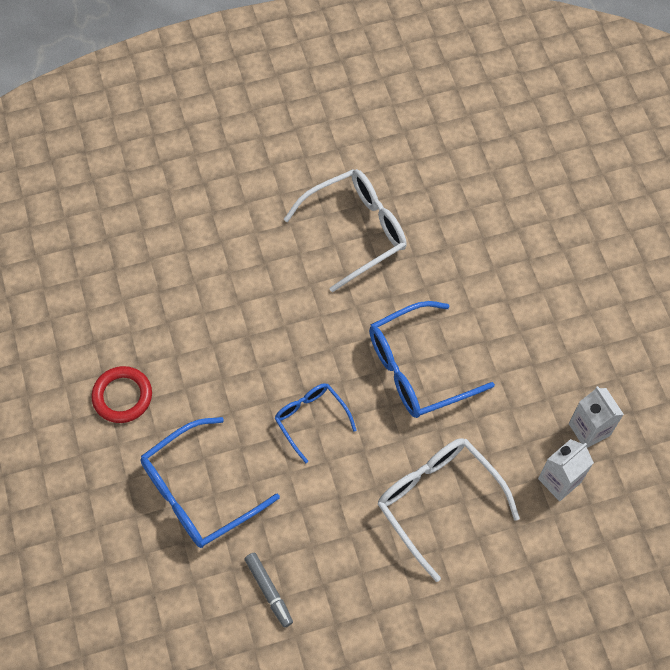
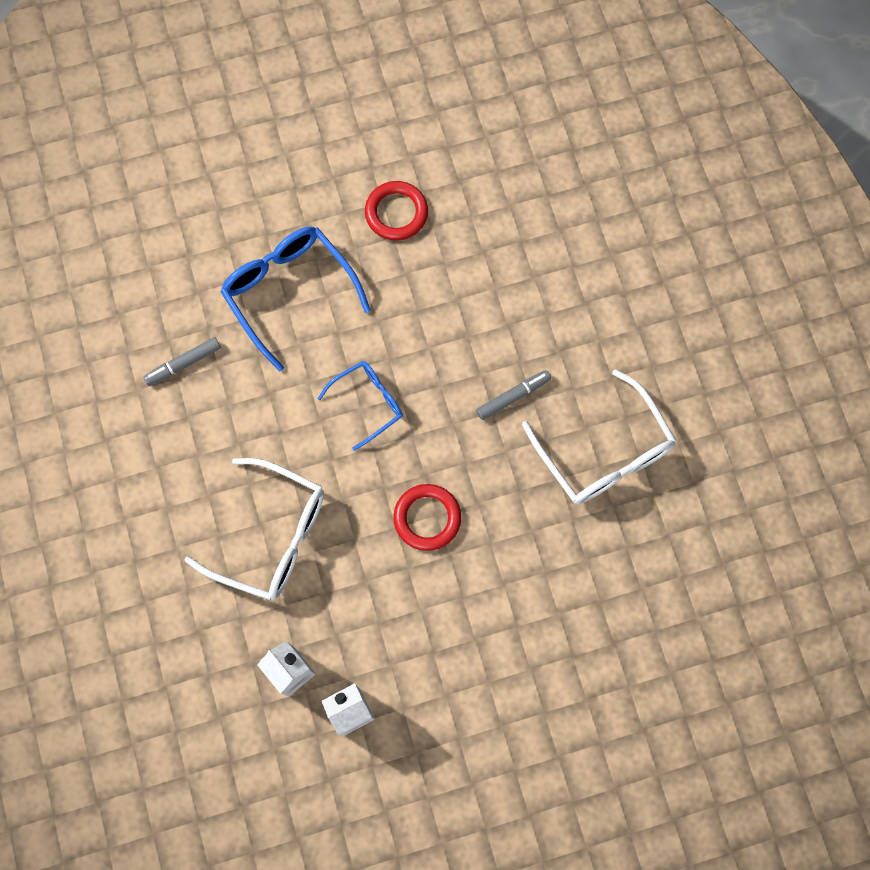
camera: 90 degrees right, 10 degrees up
(306, 299) = (513, 397): none -> grey marker
(417, 369) = (427, 518): blue glasses -> red ring
(438, 501) = (272, 536): white glasses -> white glasses turned 60 degrees clockwise

